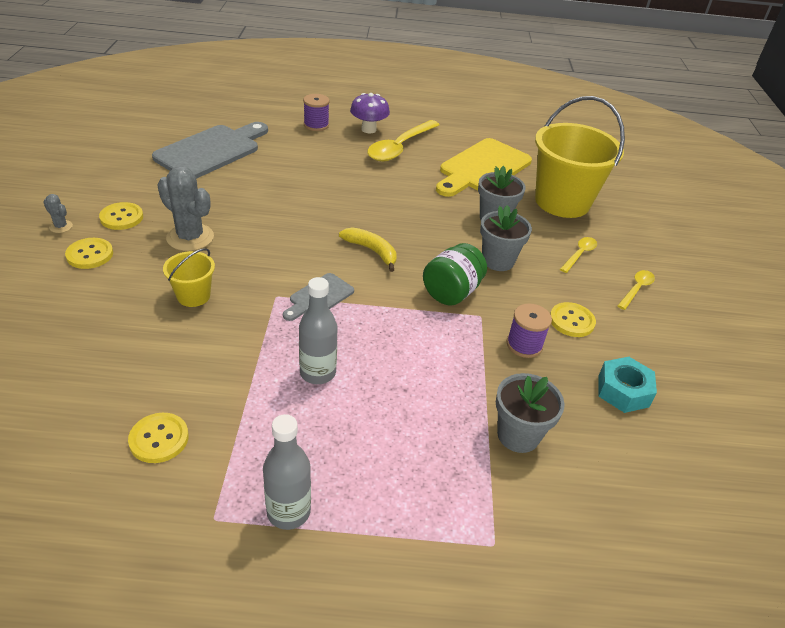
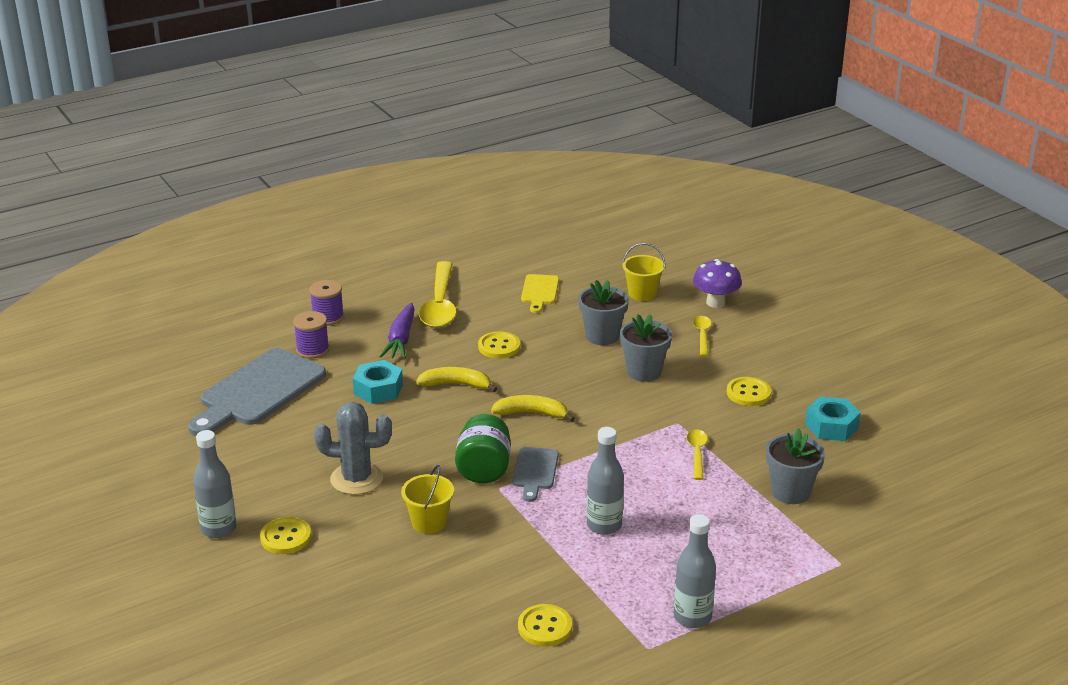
camera: 30 degrees left, 10 degrees down
(61, 226) = (218, 529): grey cactus -> grey bottle
(121, 217) = (265, 493): yellow button -> yellow button (499, 347)
(211, 151) = (258, 391): grey cutting board -> grey cutting board turned 150 degrees counterclockwise
(287, 184) = (378, 389): none -> turquoise nut
(343, 205) = (456, 385): none -> yellow banana
(344, 158) = (401, 339): none -> purple carrot
(368, 129) = (386, 299): purple mushroom -> purple mushroom (715, 302)
(451, 292) = (635, 415): green jar -> green jar (484, 469)
(482, 168) = (540, 292): yellow cutting board -> yellow cutting board, size x0.50
(524, 345) = (732, 428): purple spool -> purple spool (312, 350)
(562, 202) = (642, 293): yellow bucket -> yellow bucket, size x0.46
(636, 289) = (772, 344): yellow spoon -> yellow spoon (697, 453)

